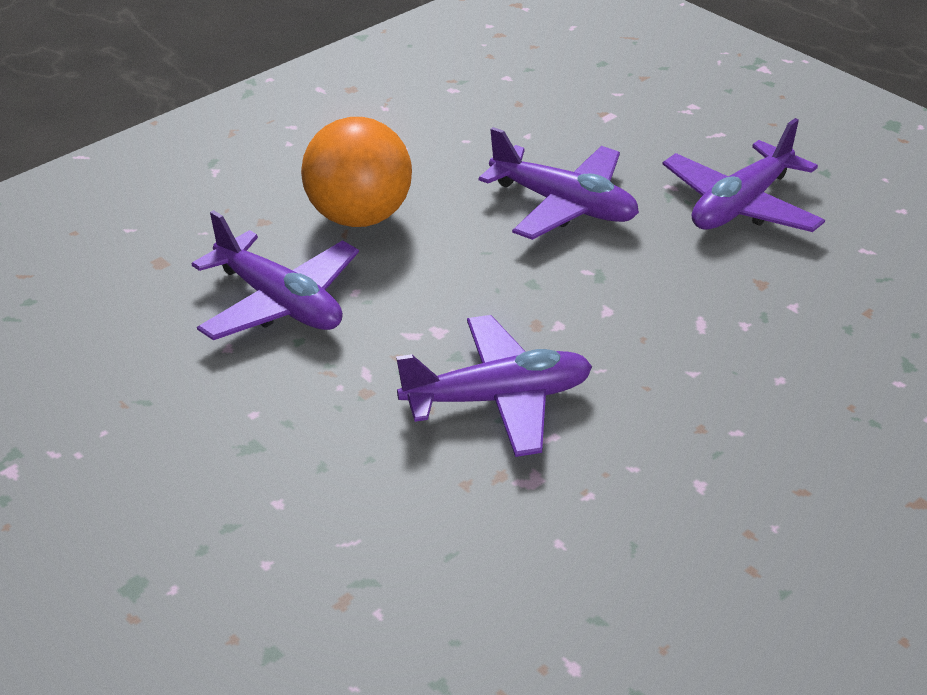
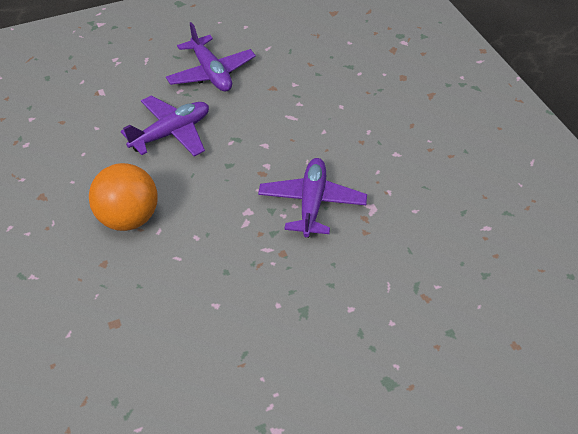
camera: 70 degrees left, 10 degrees up
(279, 303) = (188, 272): purple plane -> none

